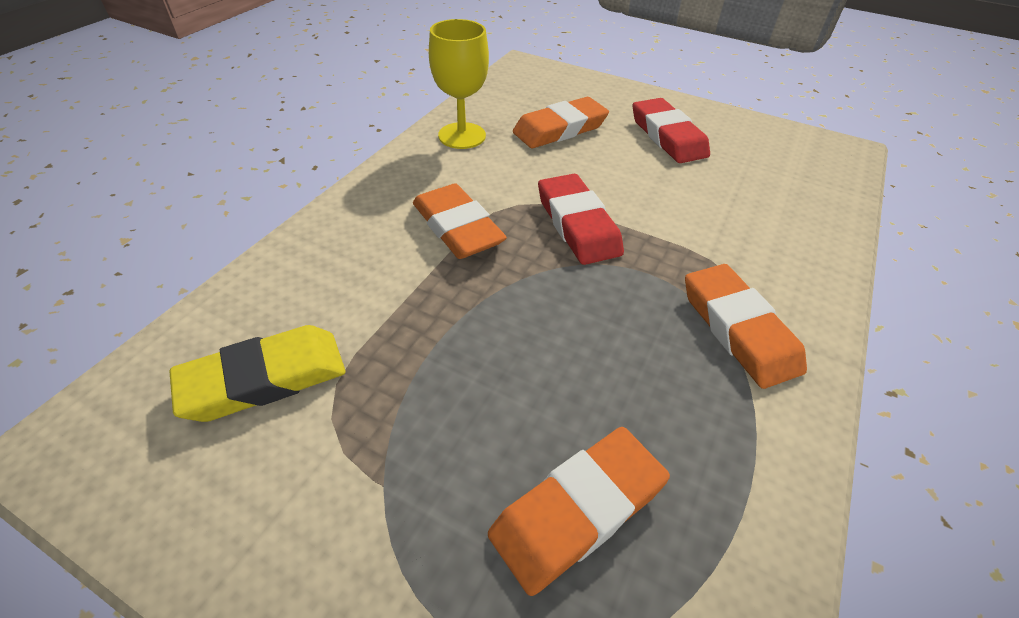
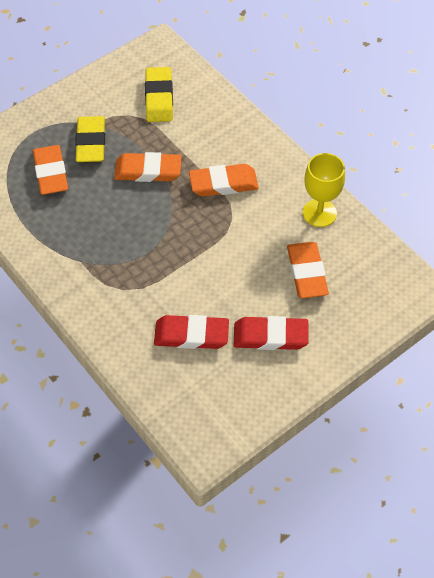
camera: 115 degrees right, 10 degrees up
(446, 462) = (91, 142): none -> yellow eraser
(577, 224) = (200, 238): red eraser -> red eraser (191, 335)
(738, 329) = (92, 270): orange eraser -> orange eraser (148, 171)

